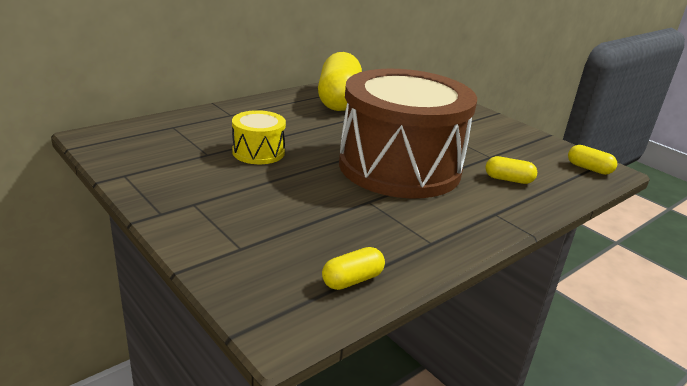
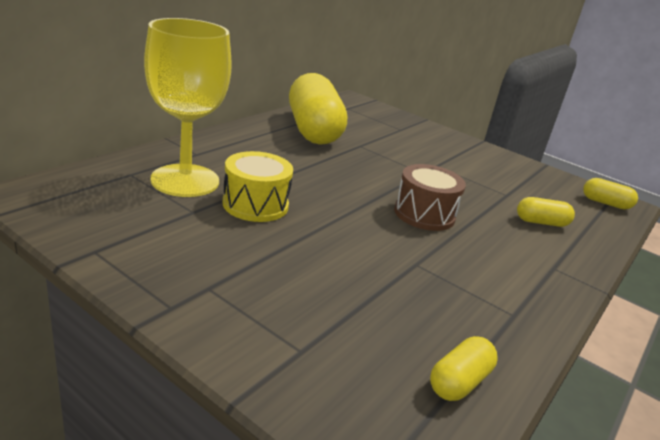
camera: 15 degrees left, 0 degrees up
(212, 133) = (185, 180): none -> yellow goblet
(399, 167) = (424, 214): brown drum -> brown drum, size x0.43

